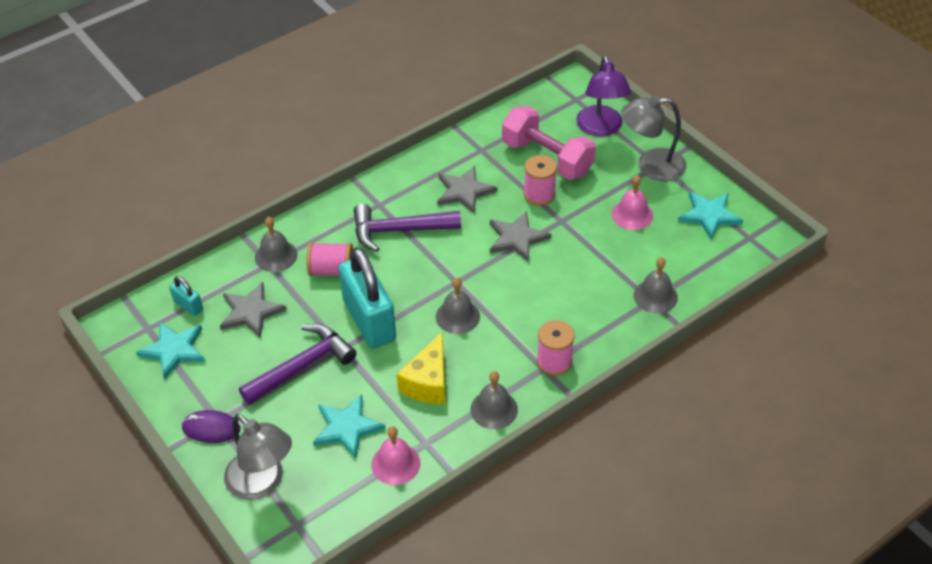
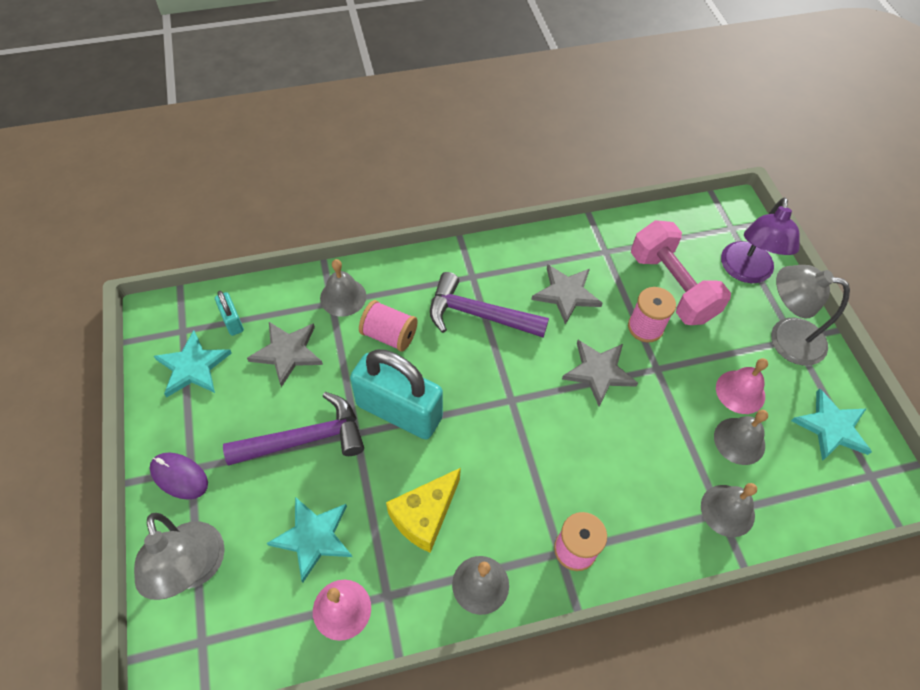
camera: 20 degrees right, 10 degrees up
(369, 320) = (399, 411): turquoise padlock -> turquoise padlock turned 60 degrees counterclockwise
(457, 316) = (493, 444): grey bell -> grey bell (739, 441)

